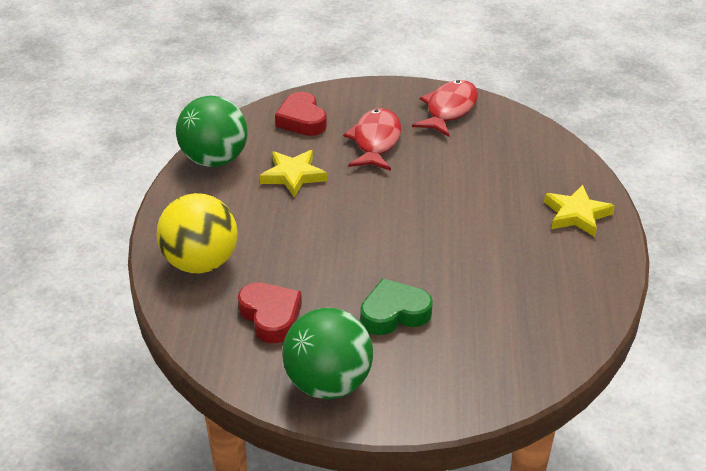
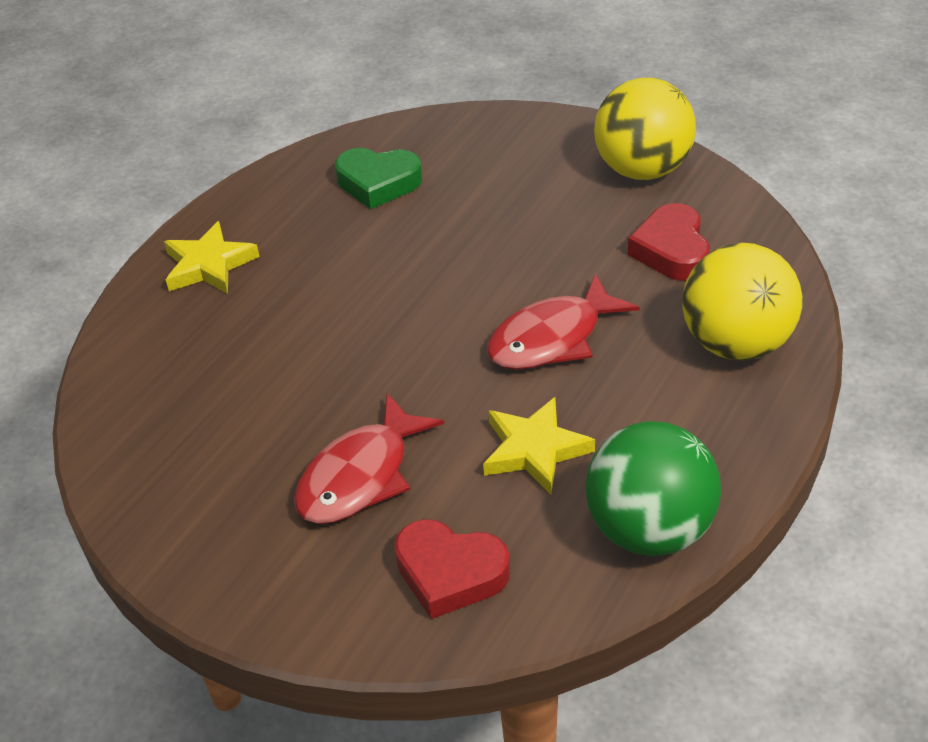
camera: 150 degrees left, 5 degrees up
(302, 120) = (450, 573): red heart -> red heart turned 105 degrees clockwise
(328, 383) = (642, 170): green ball -> yellow ball
(394, 313) = (527, 215): green heart -> green heart (378, 183)
(449, 110) = (187, 504): red fish -> red fish (552, 338)

